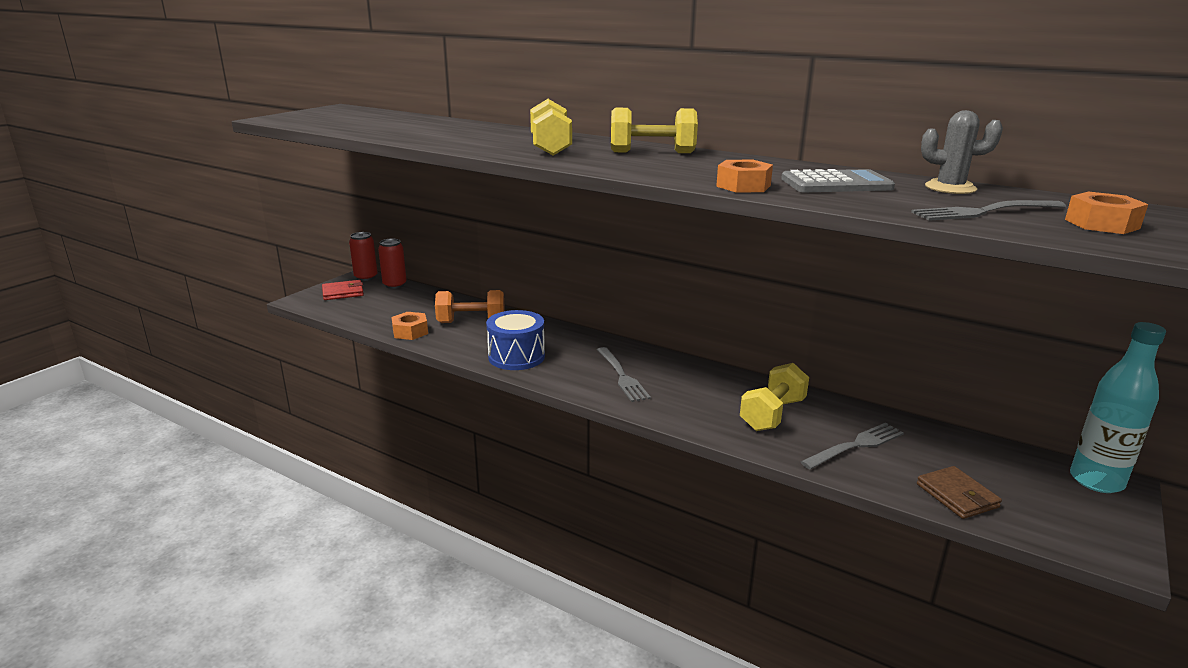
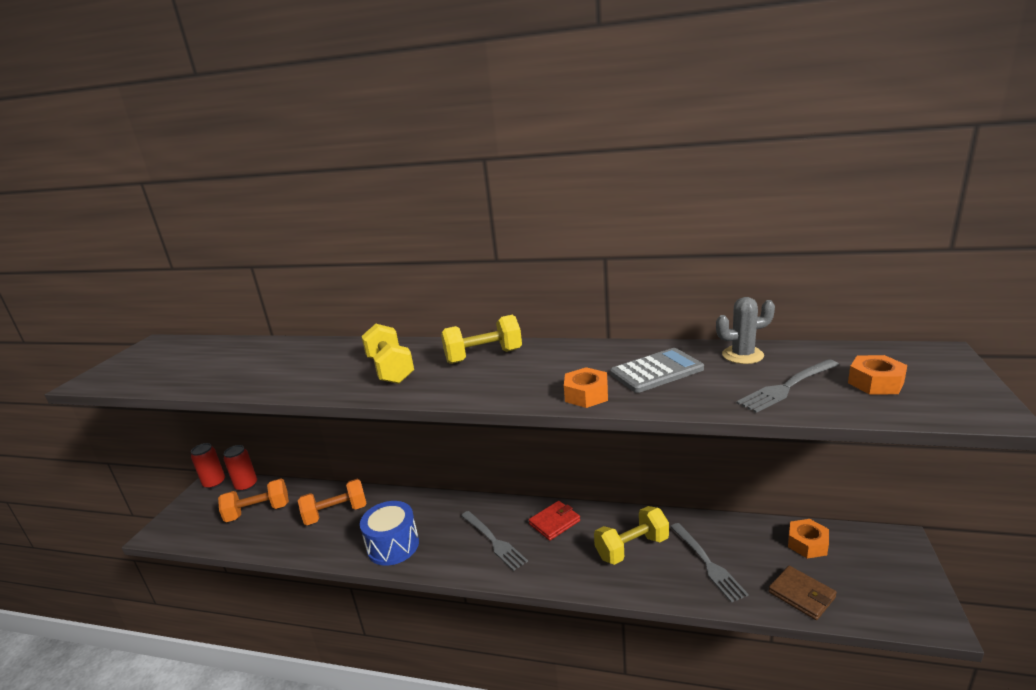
camera: 15 degrees left, 0 degrees up
(343, 293) = (198, 510): red wallet -> red wallet (554, 522)
(398, 305) = (258, 512): none -> orange dumbbell
(410, 332) = (282, 543): orange nut -> orange nut (807, 544)
(772, 414) = (632, 548): yellow dumbbell -> yellow dumbbell turned 45 degrees clockwise
(855, 446) = (707, 563): grey fork -> grey fork turned 120 degrees clockwise
(1096, 481) = (885, 543): turquoise bottle -> none

